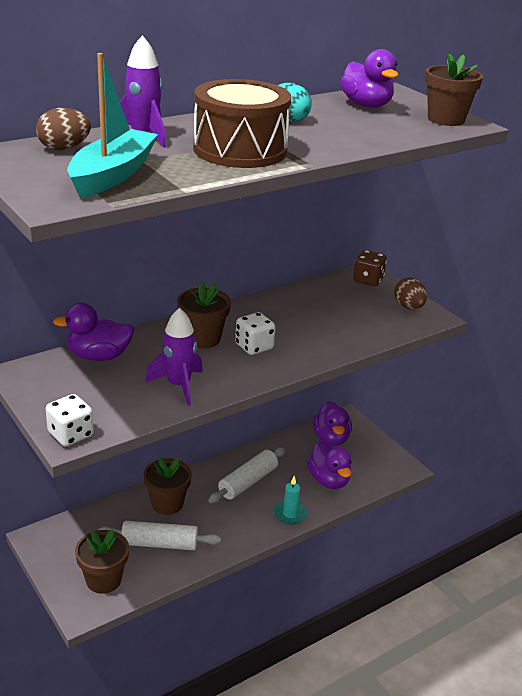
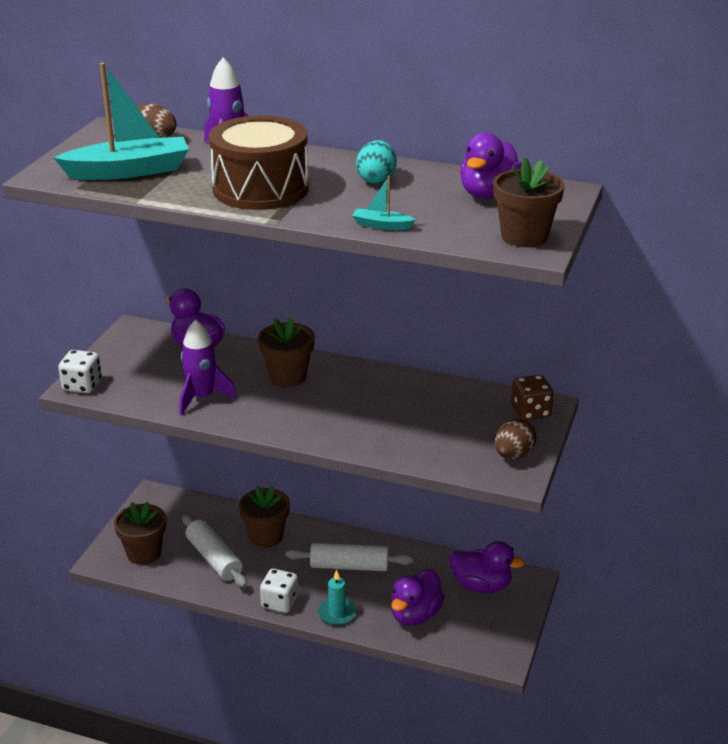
camera: 55 degrees right, 0 degrees up
(254, 347) = (310, 405): white dice -> white dice (279, 602)
(331, 438) = (481, 585): purple duck -> purple duck turned 120 degrees counterclockwise
(370, 142) = (381, 225): none -> turquoise boat

